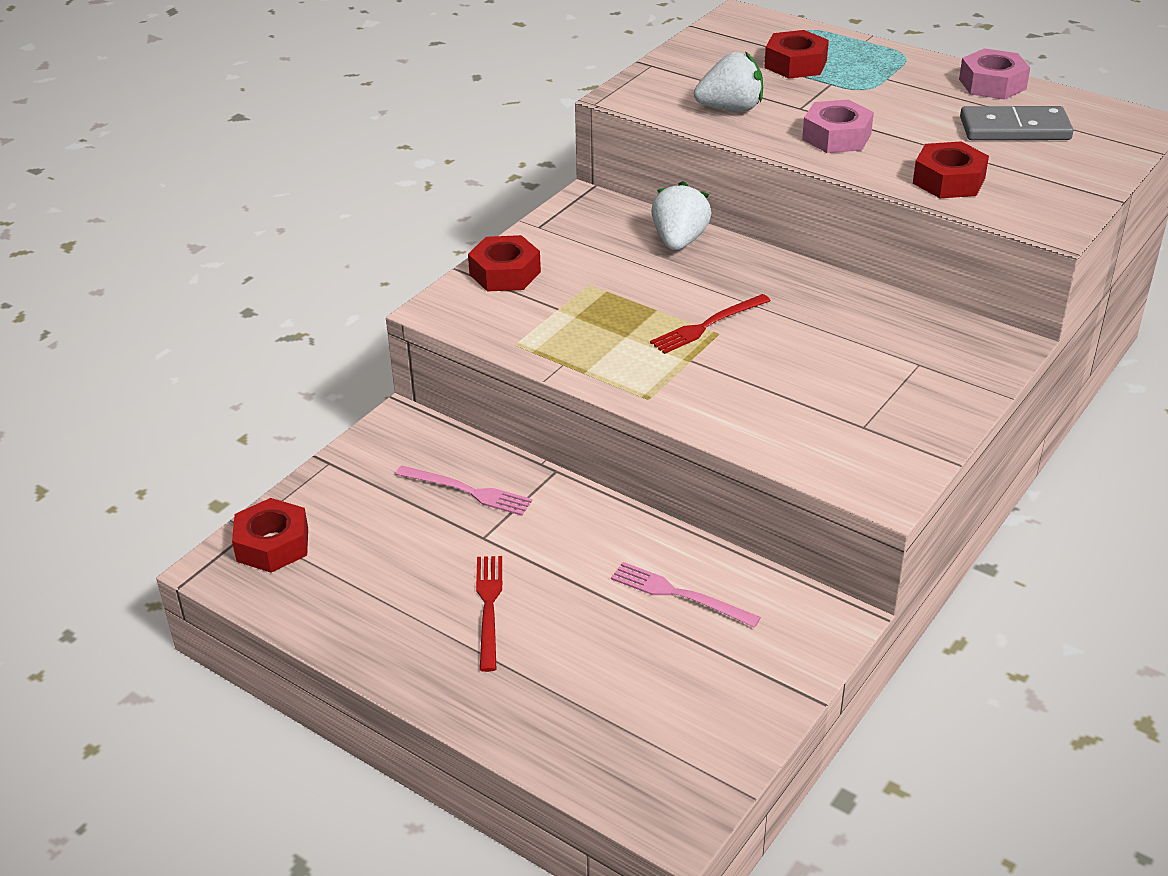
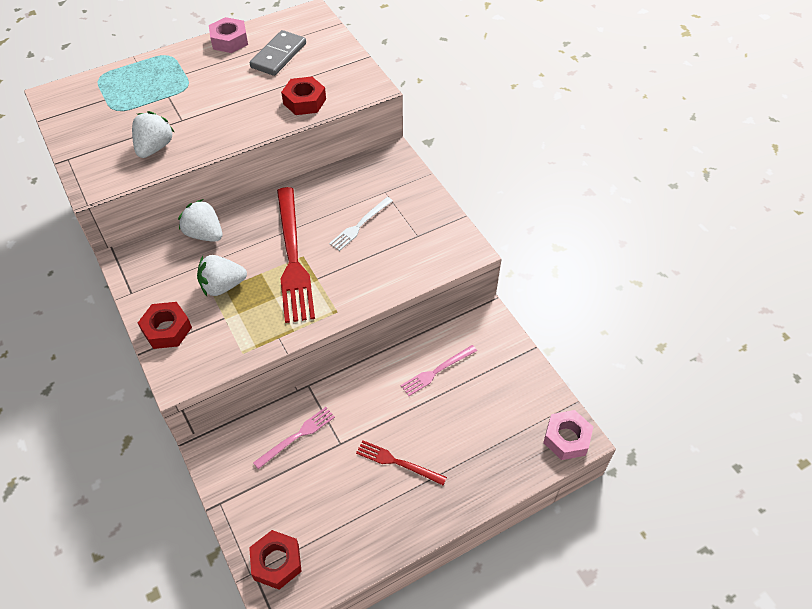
camera: 65 degrees left, 15 degrees up
(607, 287) = (222, 286): none -> white strawberry
(707, 325) = (293, 257): red fork -> red fork, size x1.99
(795, 64) = (133, 99): red nut -> none
(827, 363) = (360, 225): none -> white fork
(836, 137) = (225, 120): pink nut -> pink nut (566, 438)

